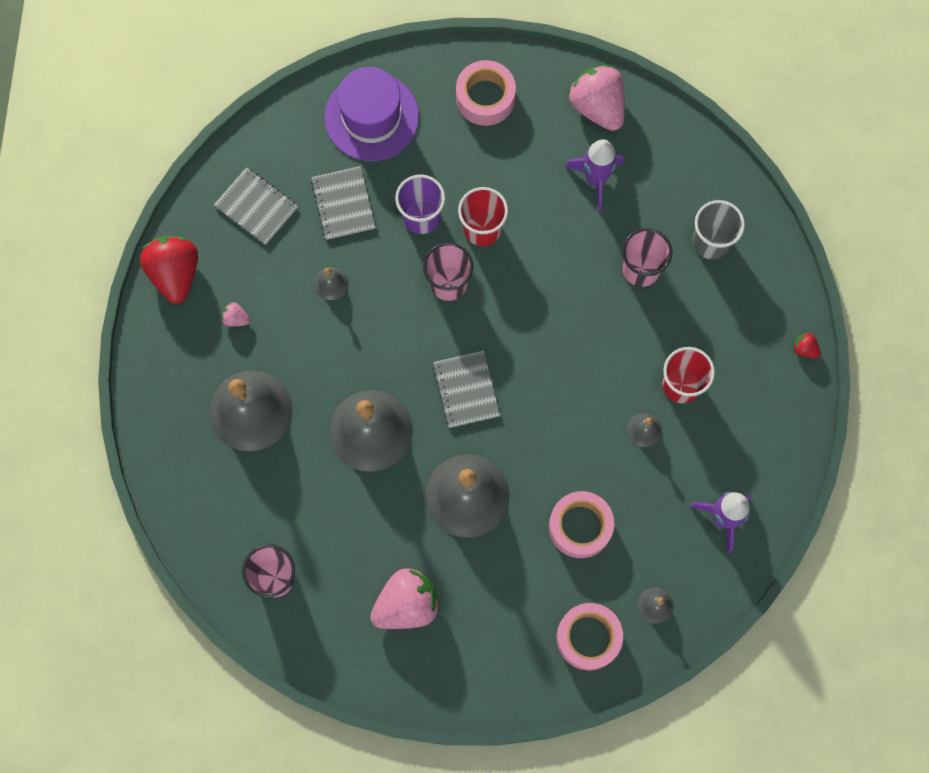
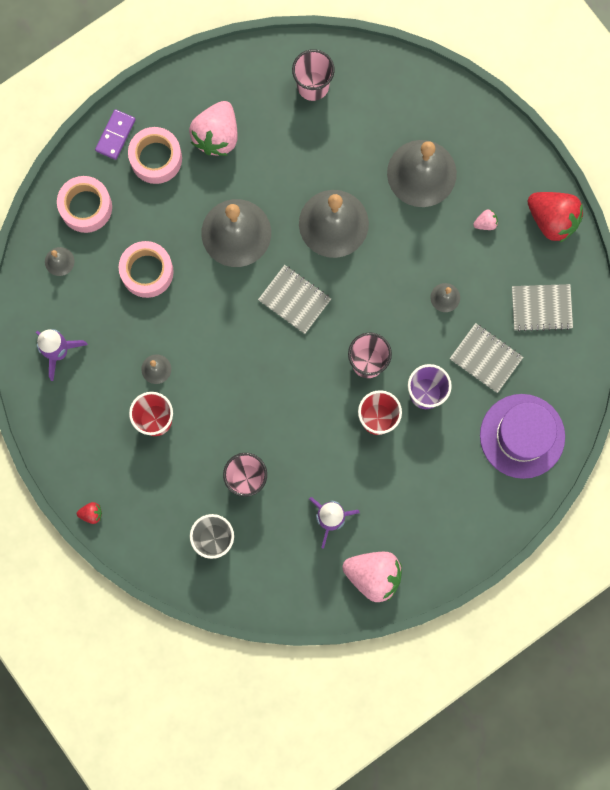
camera: 140 degrees right, 5 degrees up
(485, 98) = (457, 516): pink tape -> pink tape (156, 158)
(503, 686) = (115, 135): none -> purple domino

